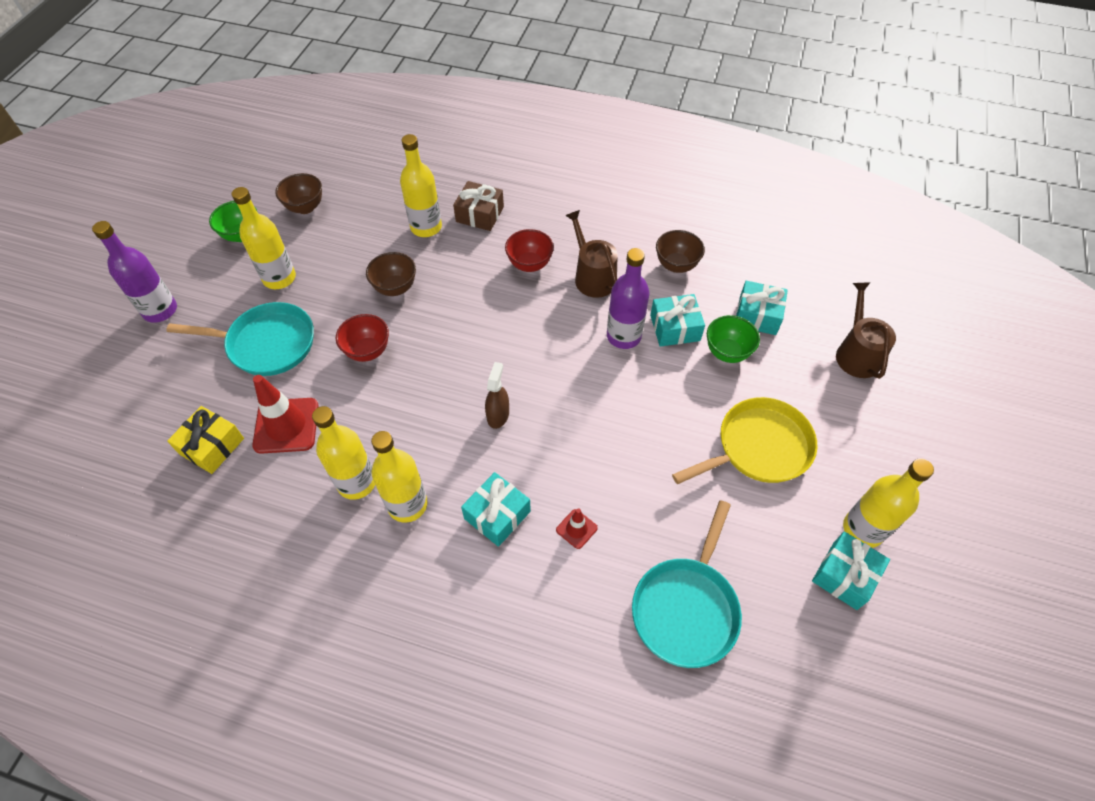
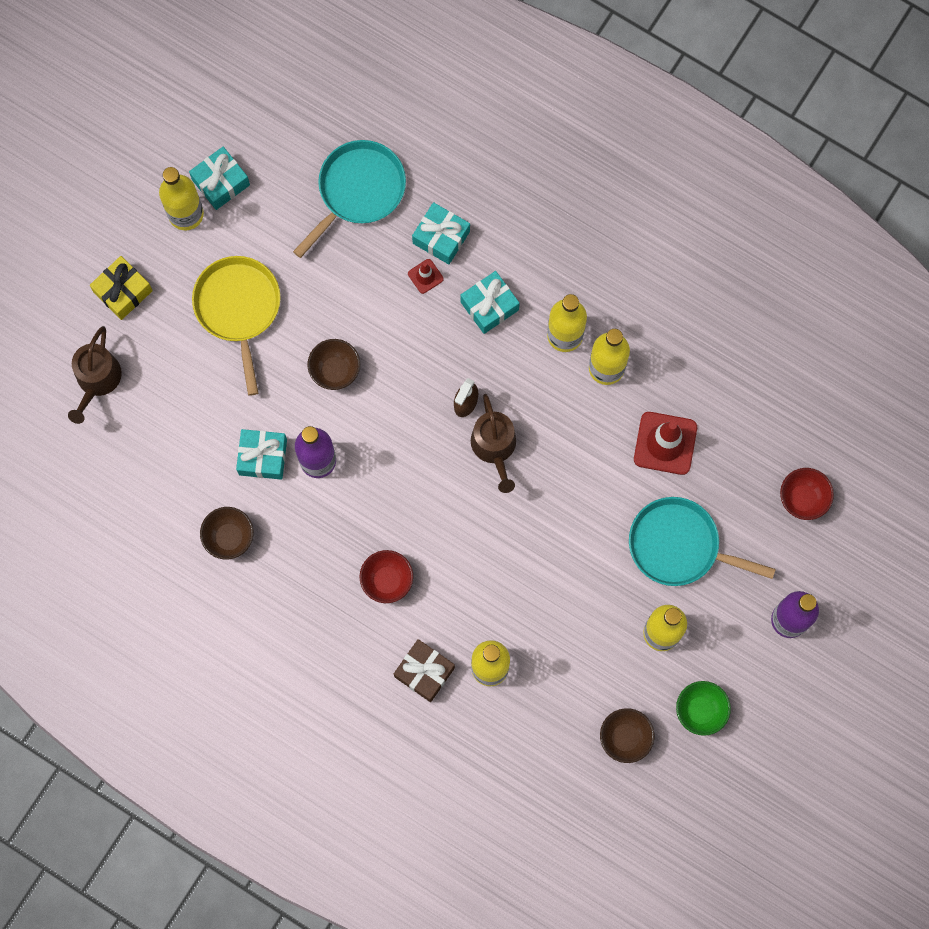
camera: 165 degrees left, 20 degrees up
(212, 446) = (734, 438): yellow gift -> yellow gift (123, 291)
(368, 351) = (578, 509): red bowl -> red bowl (802, 499)
(395, 288) = (538, 586): brown bowl -> brown bowl (335, 371)
(592, 277) = (324, 545): brown watering can -> brown watering can (495, 447)
(727, 352) = (223, 414): green bowl -> none
(757, 315) = (172, 450): turquoise gift -> turquoise gift (441, 237)
(758, 447) = (238, 308): yellow pan -> yellow pan turned 90 degrees clockwise

